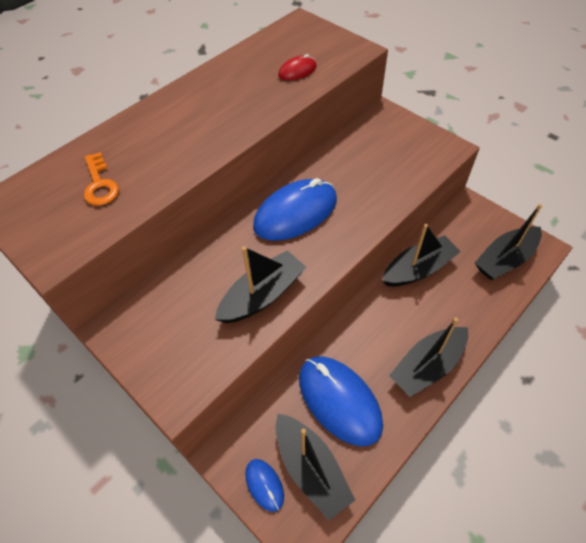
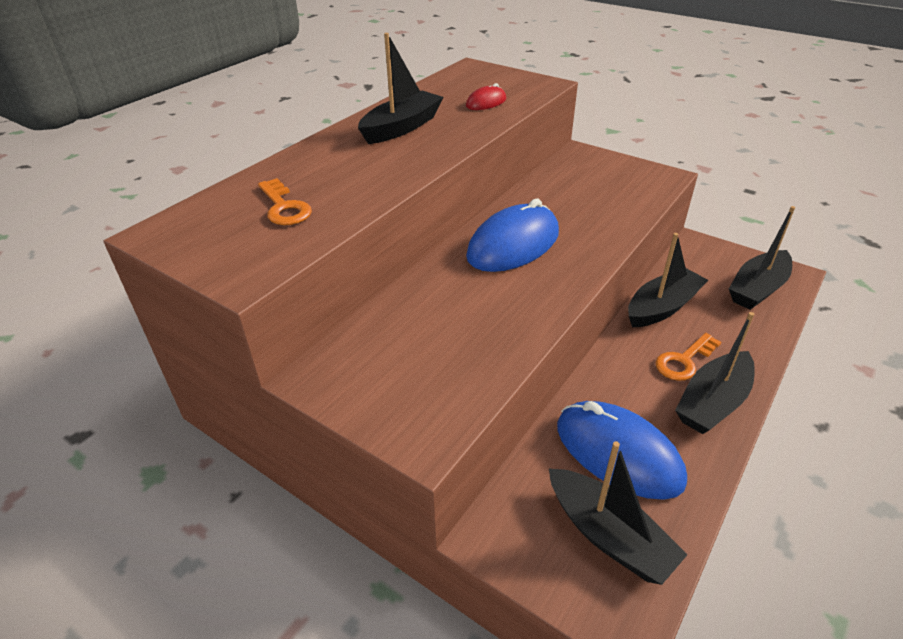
camera: 10 degrees left, 15 degrees down
(262, 295) = (501, 325): black boat -> black boat (401, 127)
(264, 485) = (552, 564): blue mouse -> none
(418, 324) = (684, 361): none -> orange key

